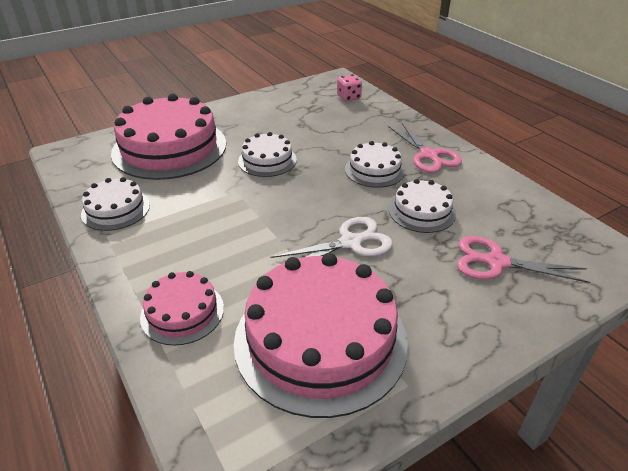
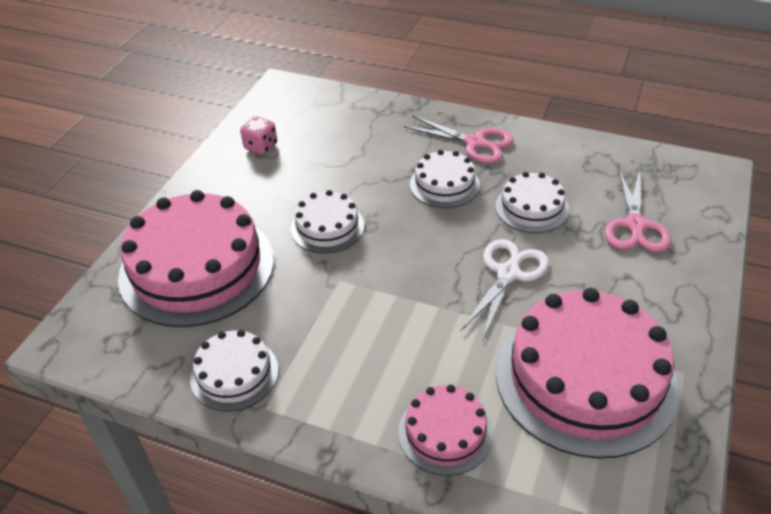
camera: 35 degrees left, 5 degrees up
(348, 97) = (322, 107): pink dice -> pink dice (261, 146)
(495, 262) = (635, 226): pink scissors -> pink scissors turned 60 degrees counterclockwise

